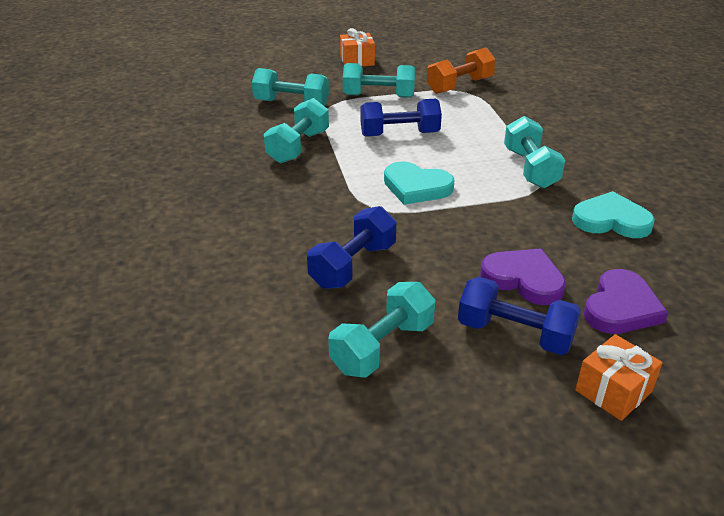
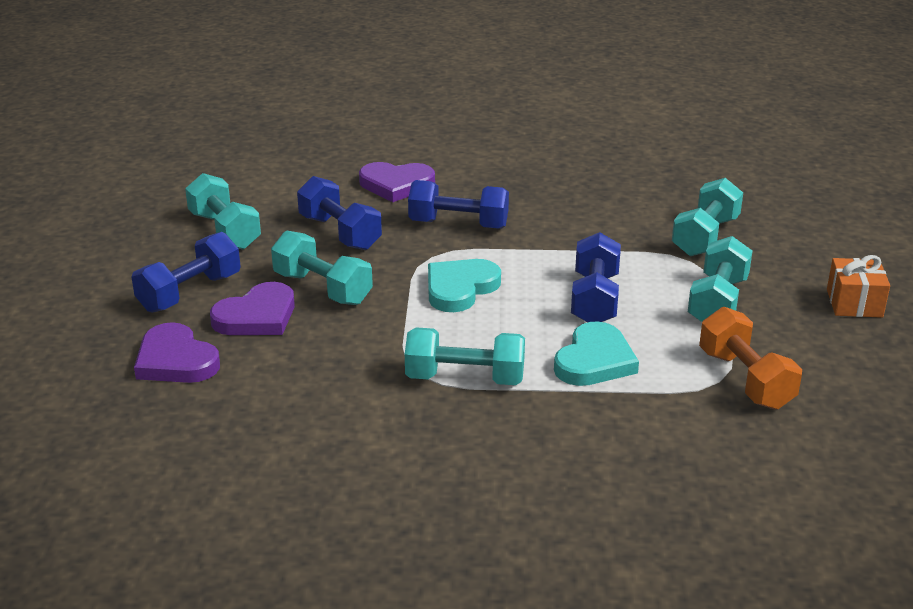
camera: 105 degrees right, 5 degrees down
(239, 251) = (396, 185): none -> purple heart
(298, 147) = (584, 230): turquoise dumbbell -> turquoise dumbbell (322, 288)
(311, 203) = (458, 224): none -> blue dumbbell
(611, 220) = (317, 405): turquoise heart -> turquoise heart (594, 360)
(613, 391) = (88, 322): orange gift -> none

